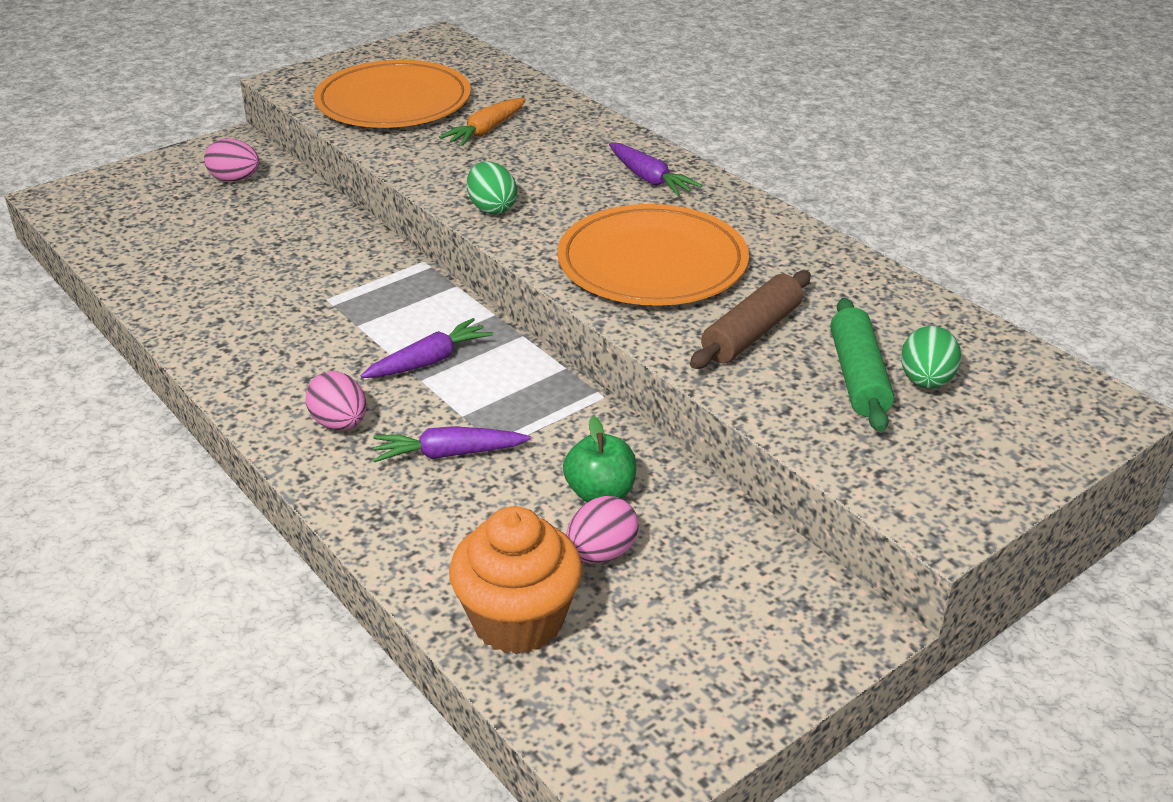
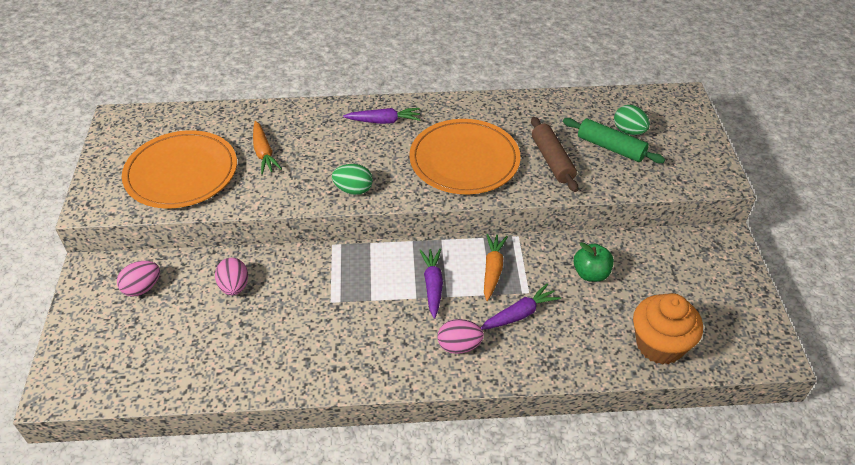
camera: 55 degrees left, 10 degrees up
(448, 454) = (520, 314): purple carrot -> purple carrot turned 150 degrees counterclockwise
(510, 399) = (492, 270): none -> orange carrot
(601, 553) = (633, 294): pink egg -> pink egg (234, 287)

